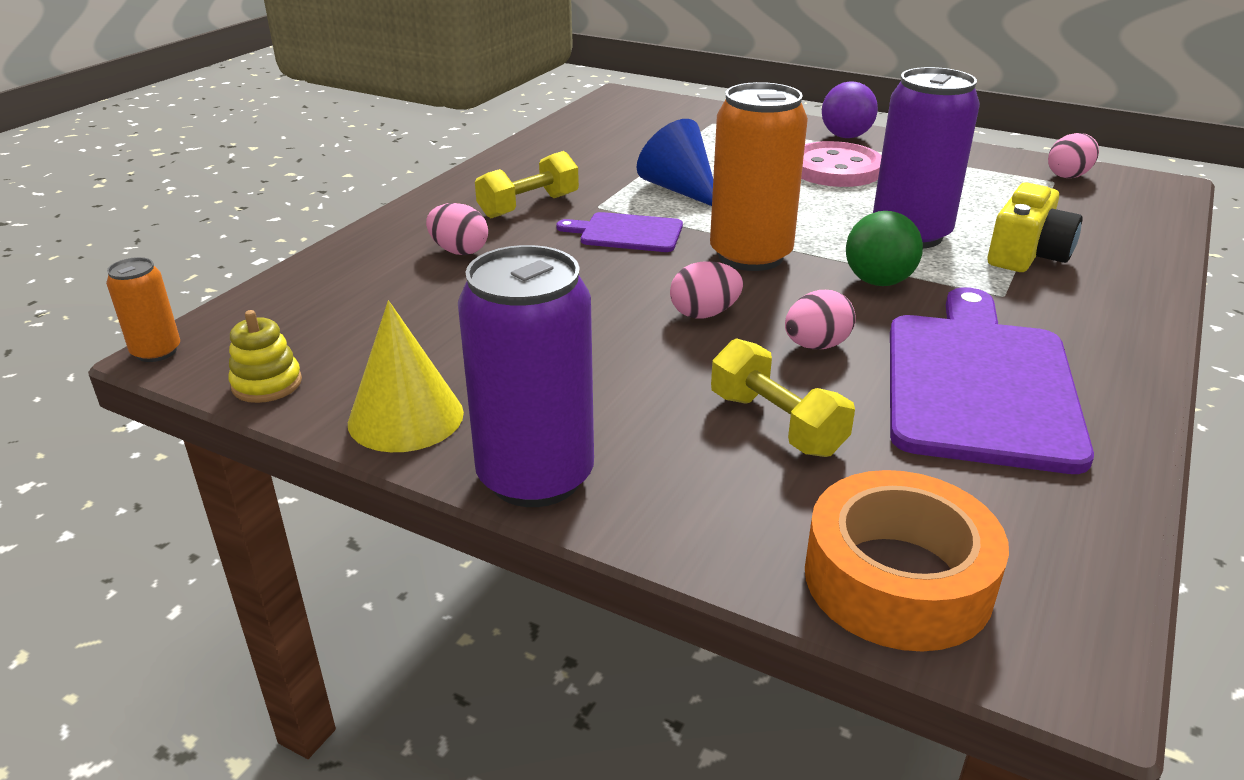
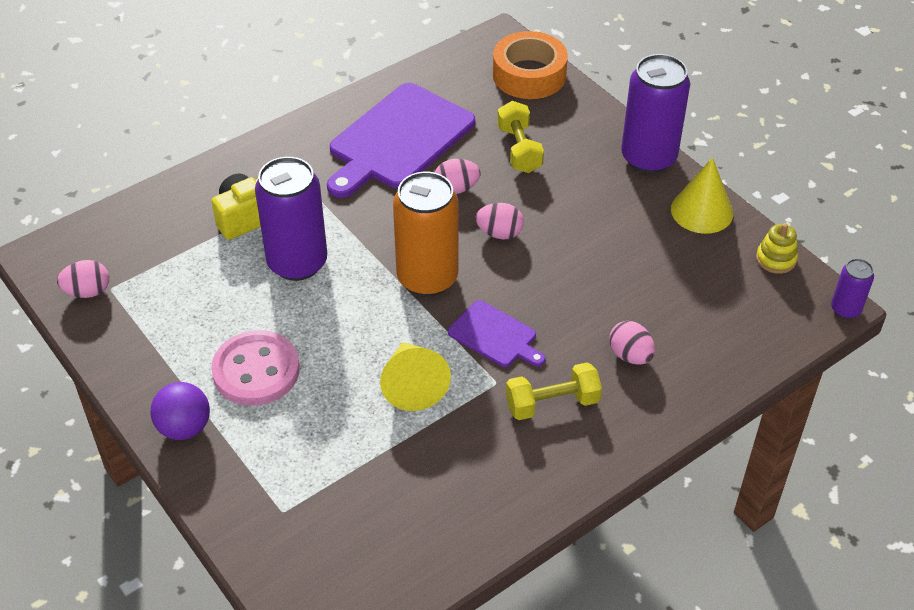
camera: 155 degrees left, 15 degrees up
(156, 352) = (845, 309): orange can -> purple can
(680, 189) = (412, 384): blue cone -> yellow cone
(878, 281) = (369, 225): green ball -> none

